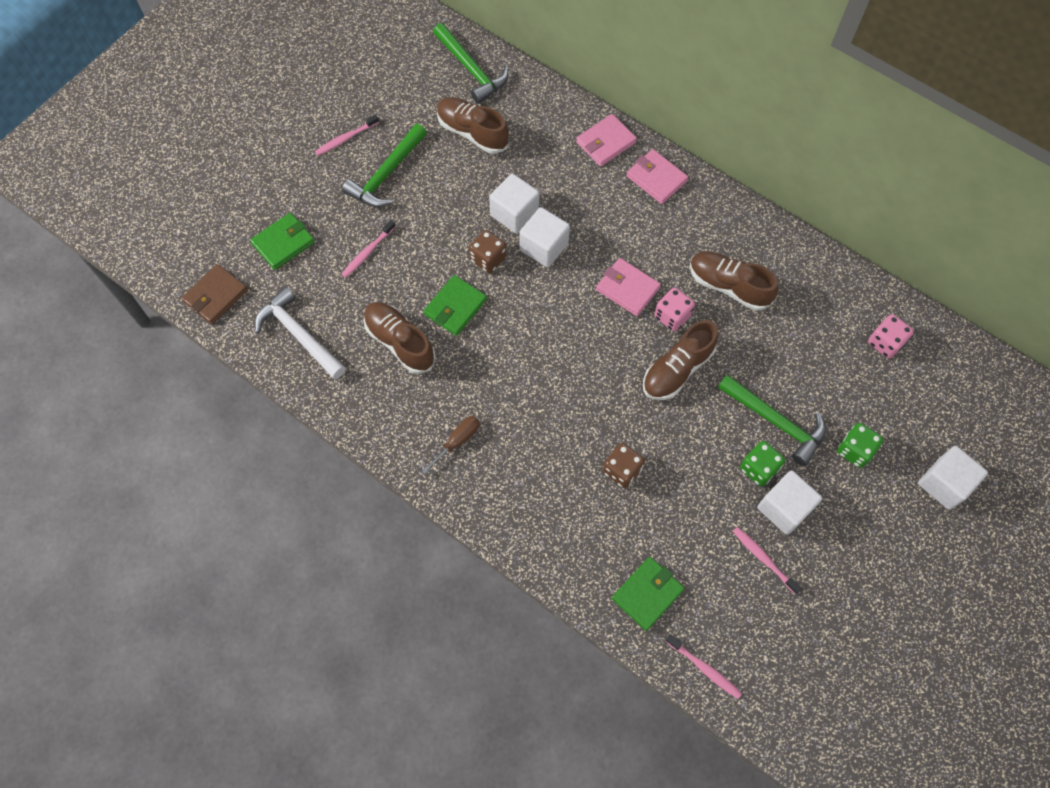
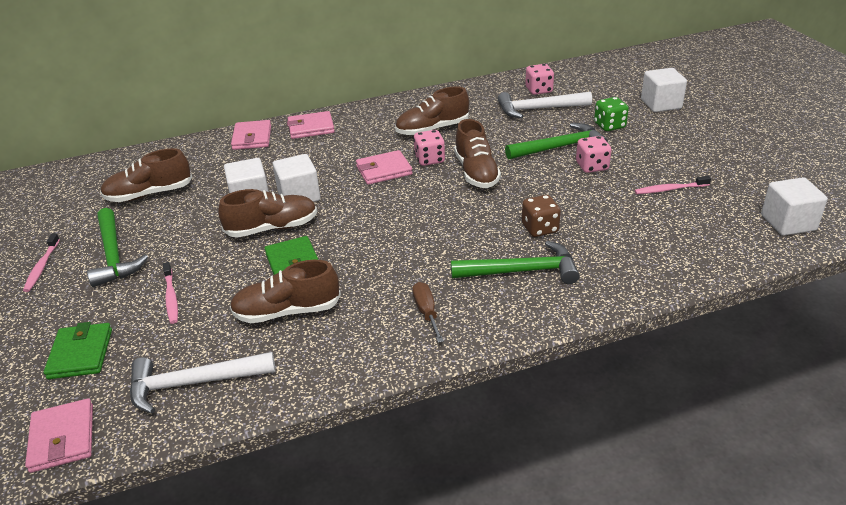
camera: 55 degrees left, 30 degrees down
(216, 296) = (63, 438): brown wallet -> pink wallet
(471, 69) = (95, 174): green hammer -> green hammer (521, 271)
(488, 259) = (272, 228): brown dice -> brown shoe
(647, 594) = (664, 255): green wallet -> none
(704, 668) = (752, 250): pink toothbrush -> none
(758, 468) = (592, 166): green dice -> pink dice
(784, 508) = (633, 167): white cube -> white cube (788, 222)
(841, 364) = (538, 109): none -> white hammer

